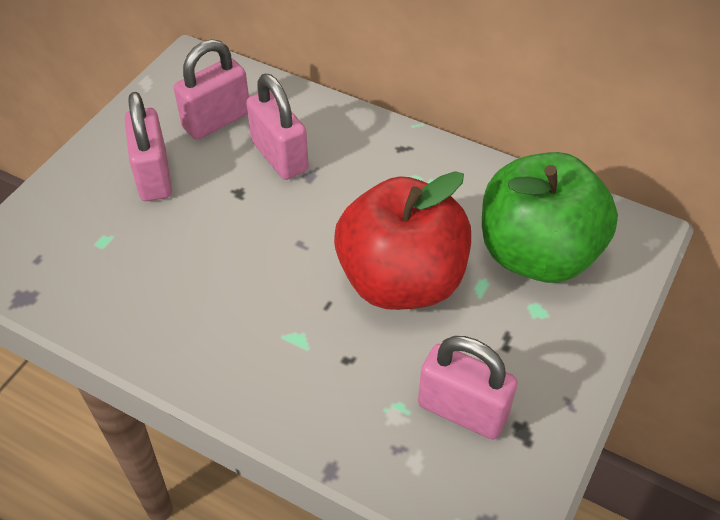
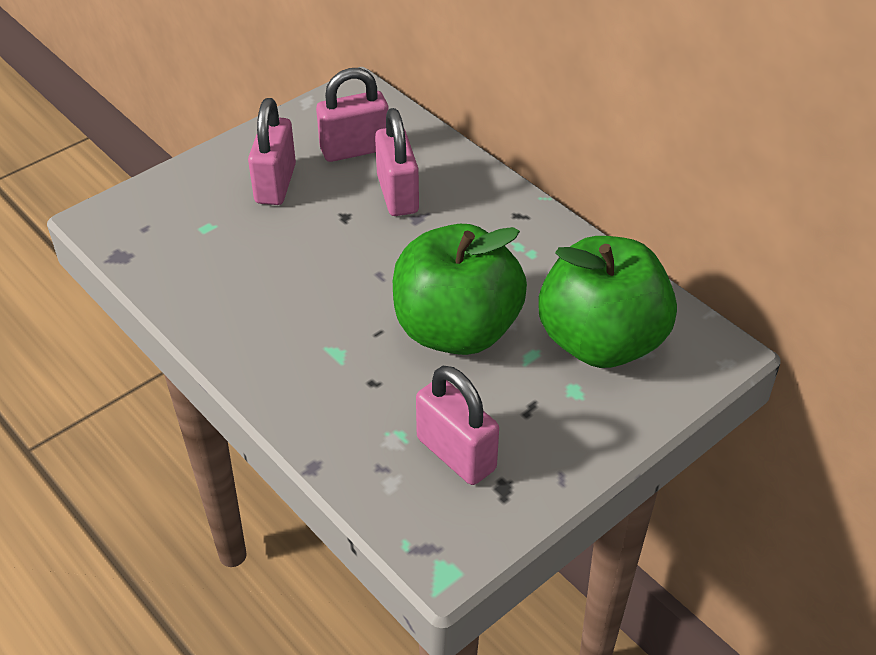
camera: 20 degrees right, 5 degrees down
(401, 280) = (456, 330): red apple -> green apple

